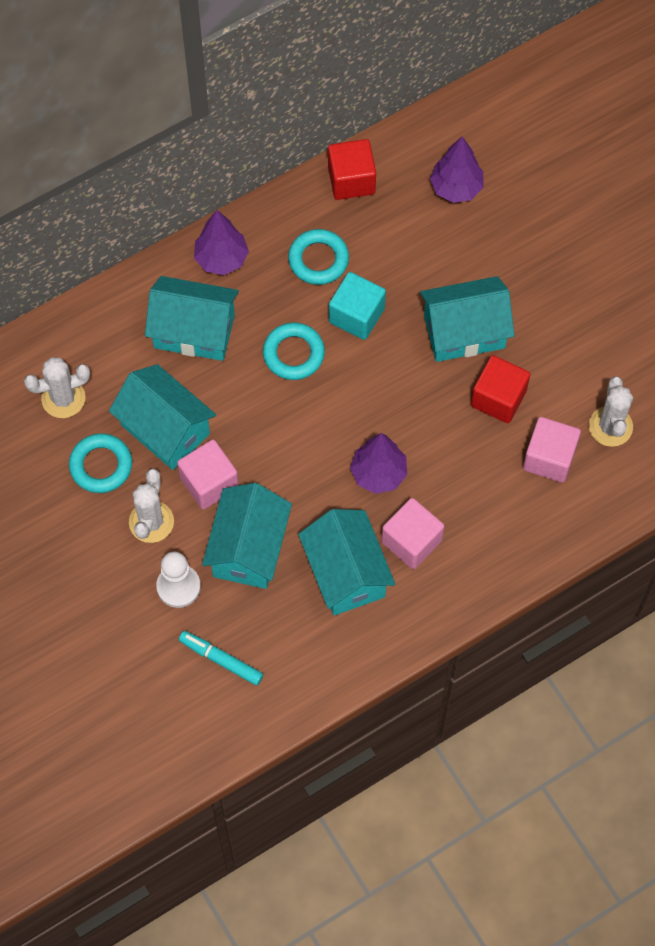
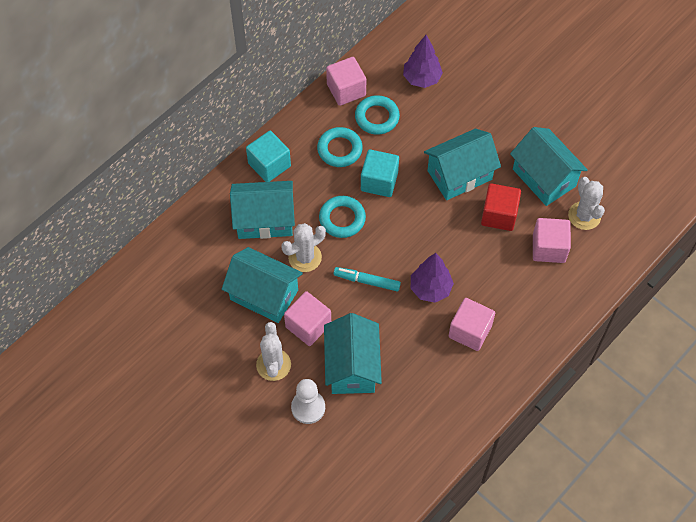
camera: 15 degrees left, 5 degrees down
(63, 398) = (181, 291): white cactus -> white cactus (305, 257)
(101, 465) = (223, 333): turquoise ring -> turquoise ring (377, 117)
(221, 259) = (269, 165): purple tree -> turquoise cube
(221, 660) = (356, 454): turquoise marker -> turquoise marker (367, 281)
(346, 573) = (429, 366): turquoise house -> turquoise house (544, 177)
(351, 180) = (346, 90): red cube -> pink cube

